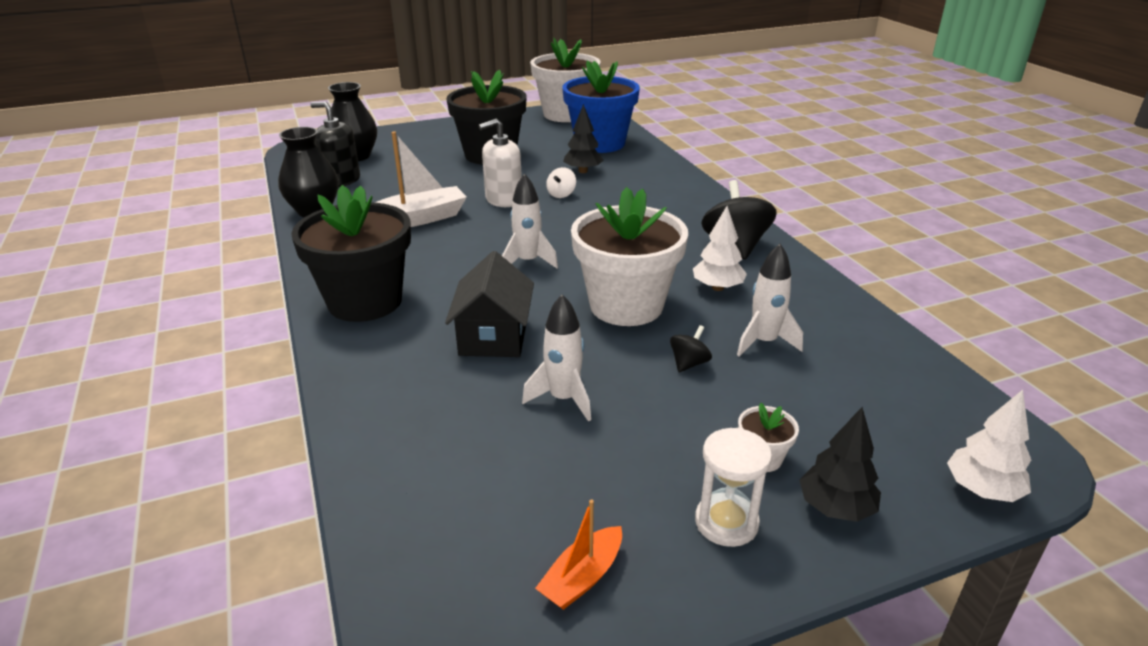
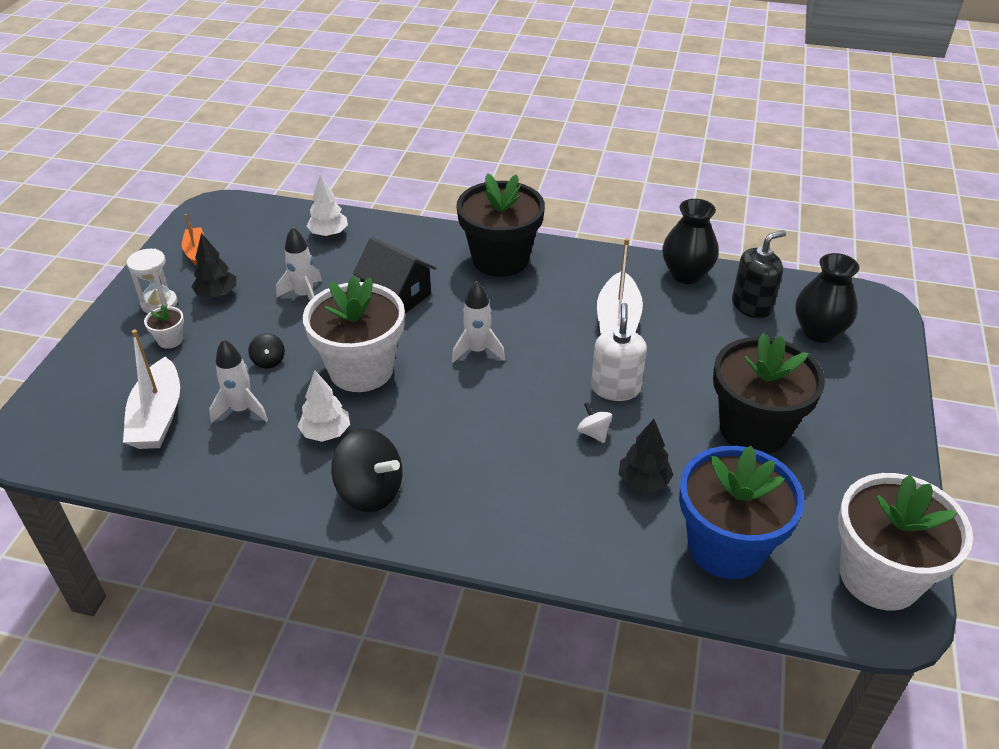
camera: 125 degrees right, 10 degrees up
(835, 508) = (114, 342): black tree -> black tree (217, 294)
(849, 387) = (158, 416): none -> white boat
(982, 490) = (42, 403): white tree -> white tree (329, 234)

